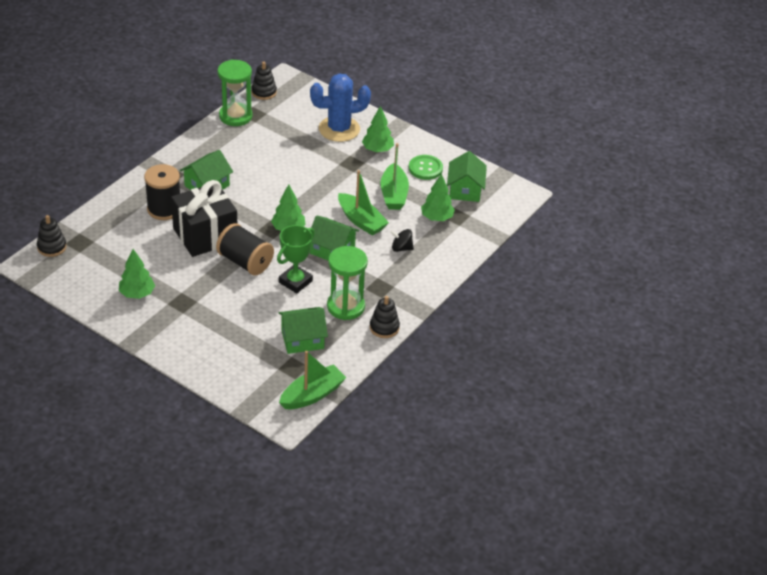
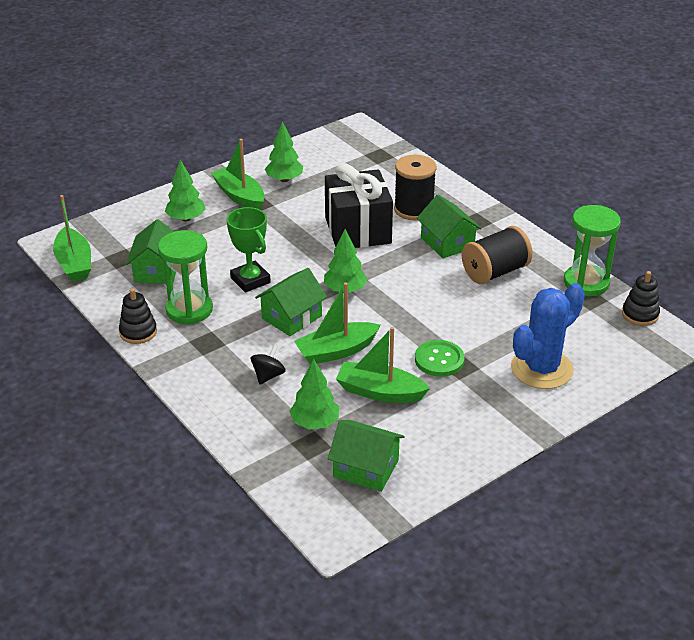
camera: 110 degrees right, 5 degrees down
(52, 247) = (377, 140): black stacking toy -> none
(173, 316) = (240, 196): none -> green boat
(245, 262) = (301, 251): black spool -> black spool (495, 272)
(339, 129) = (541, 369): blue cactus -> blue cactus turned 45 degrees clockwise
(377, 150) = (485, 397): green tree -> green tree (186, 218)
(425, 168) = (428, 437): green button -> green button (439, 360)

